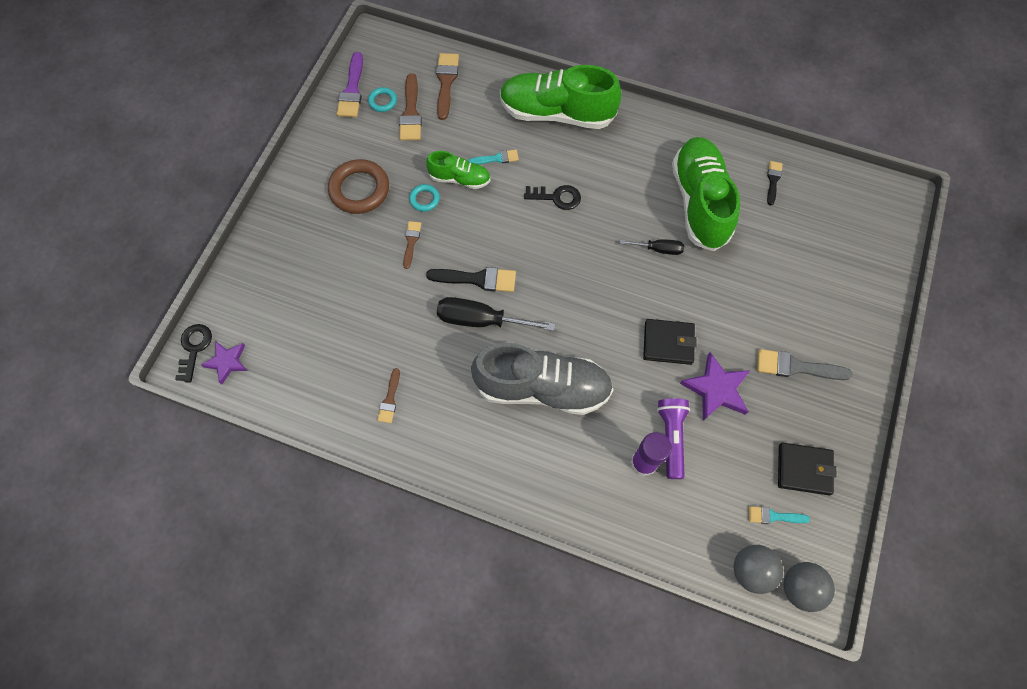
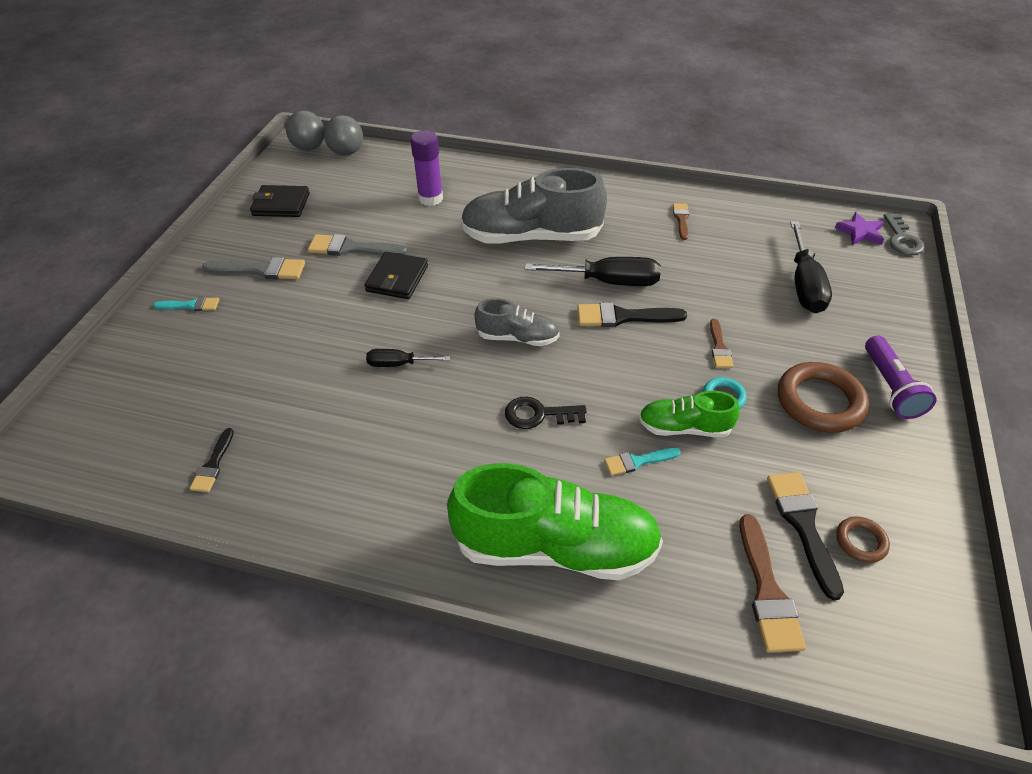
camera: 175 degrees right, 20 degrees down
(194, 348) = (902, 239): black key -> grey key
(314, 300) = (804, 285): none -> black screwdriver
(352, 90) = (925, 558): purple brush -> none
(382, 101) = (860, 541): turquoise ring -> brown ring
(411, 113) = (802, 525): brown brush -> black brush
(566, 266) = (517, 337): none -> grey shoe
(668, 343) = (397, 278): black wallet -> black wallet turned 75 degrees counterclockwise
(671, 438) = (403, 214): purple flashlight -> purple flashlight (890, 387)
(699, 202) = (333, 425): green shoe -> none
(716, 389) = (351, 248): purple star -> grey brush
(773, 516) = (319, 178): turquoise brush -> turquoise brush (191, 305)

